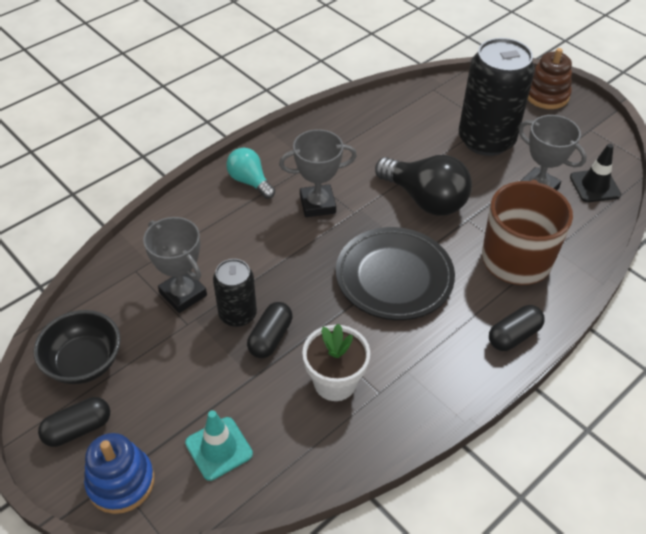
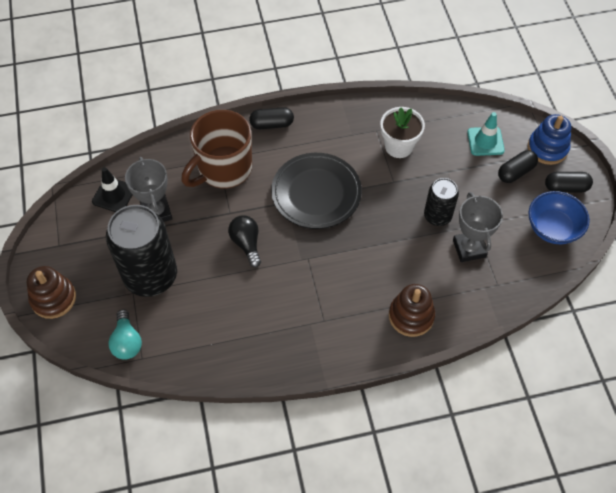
camera: 150 degrees left, 10 degrees up
(84, 362) = (552, 228): black bowl -> blue bowl
(217, 206) = (411, 316): none -> brown stacking toy
(250, 181) = (372, 328): turquoise light bulb -> turquoise light bulb (127, 342)
(270, 337) = (423, 190): black capsule -> black capsule (515, 172)
(317, 204) = (331, 279): grey trophy -> none
(425, 199) = (246, 243): black light bulb -> black light bulb, size x0.59

